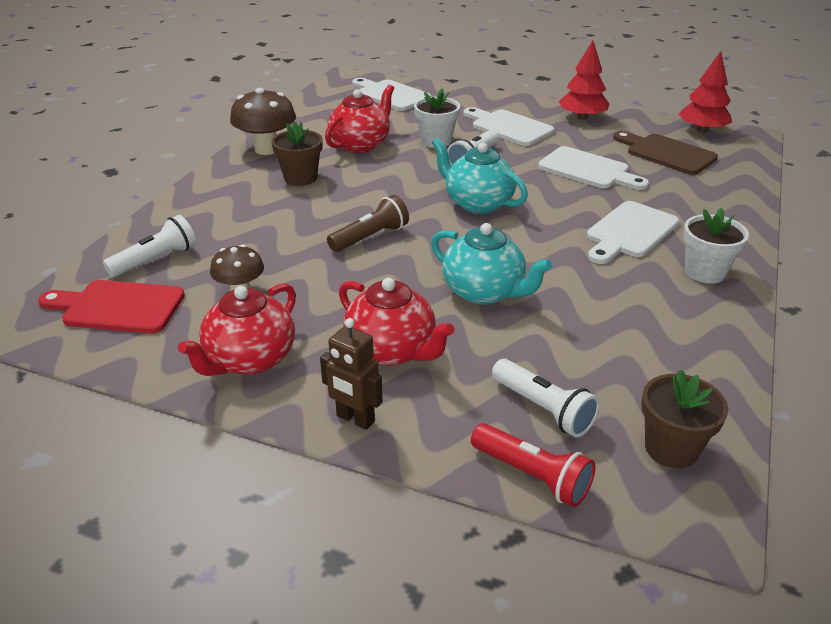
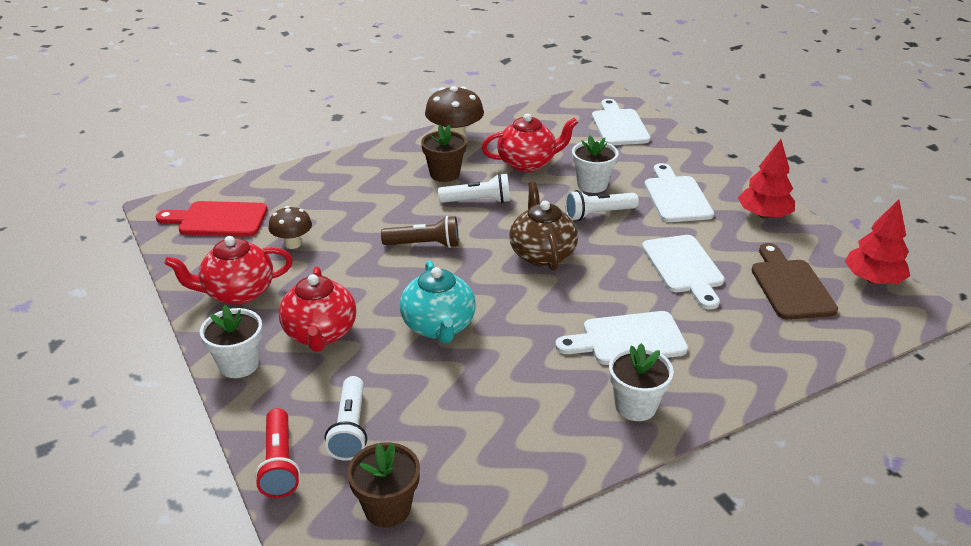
camera: 40 degrees right, 0 degrees up
(118, 307) = (218, 220): red cutting board -> red cutting board turned 45 degrees counterclockwise
(156, 260) = (277, 197): white flashlight -> white flashlight (478, 201)
(355, 419) = (239, 364): brown robot -> white flower pot
(477, 203) = (542, 254): turquoise teapot -> brown teapot

